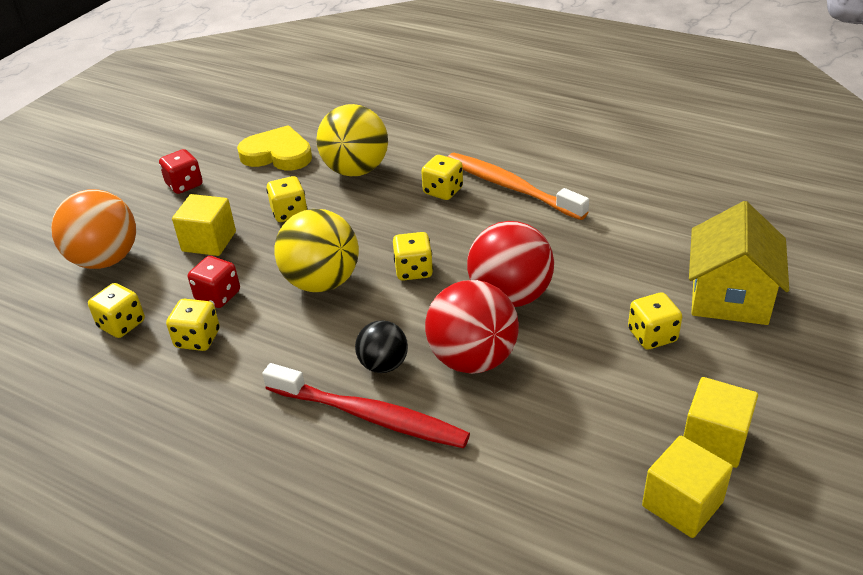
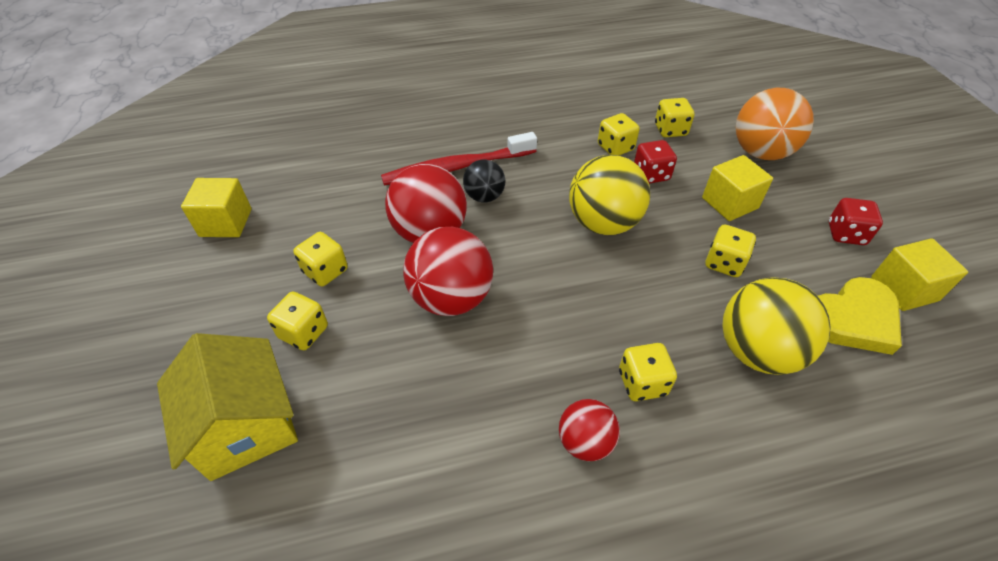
camera: 135 degrees right, 10 degrees up
(413, 270) = (552, 274): yellow dice -> yellow dice (325, 271)
(510, 187) = (585, 442): orange toothbrush -> red ball
(714, 440) = (216, 273): yellow cube -> yellow cube (904, 289)

